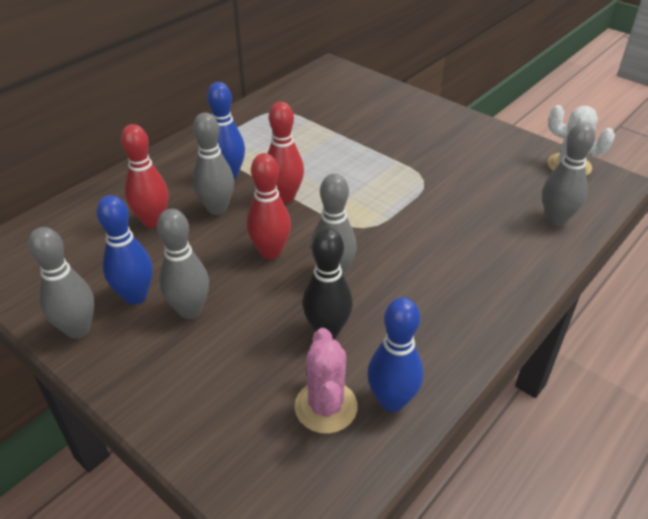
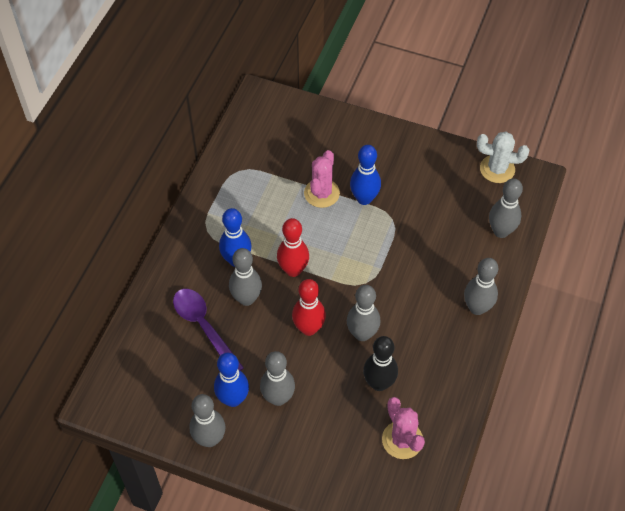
camera: 20 degrees left, 15 degrees up
(153, 221) = (204, 327): red bowling pin -> purple spoon
(354, 144) = (321, 193): none -> pink cactus
(392, 401) = (440, 422): blue bowling pin -> blue bowling pin (364, 198)
(497, 285) = (477, 308): none -> grey bowling pin

